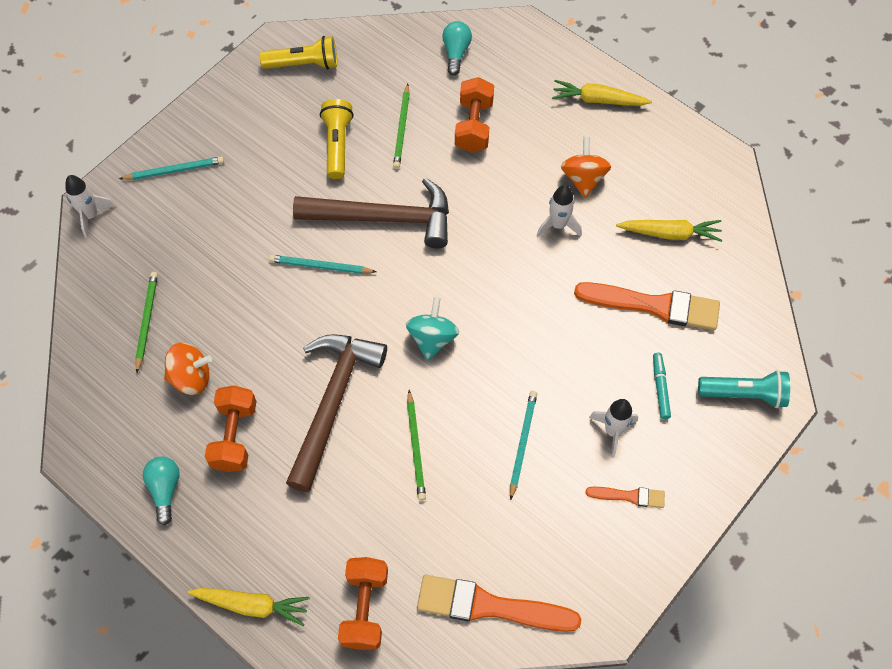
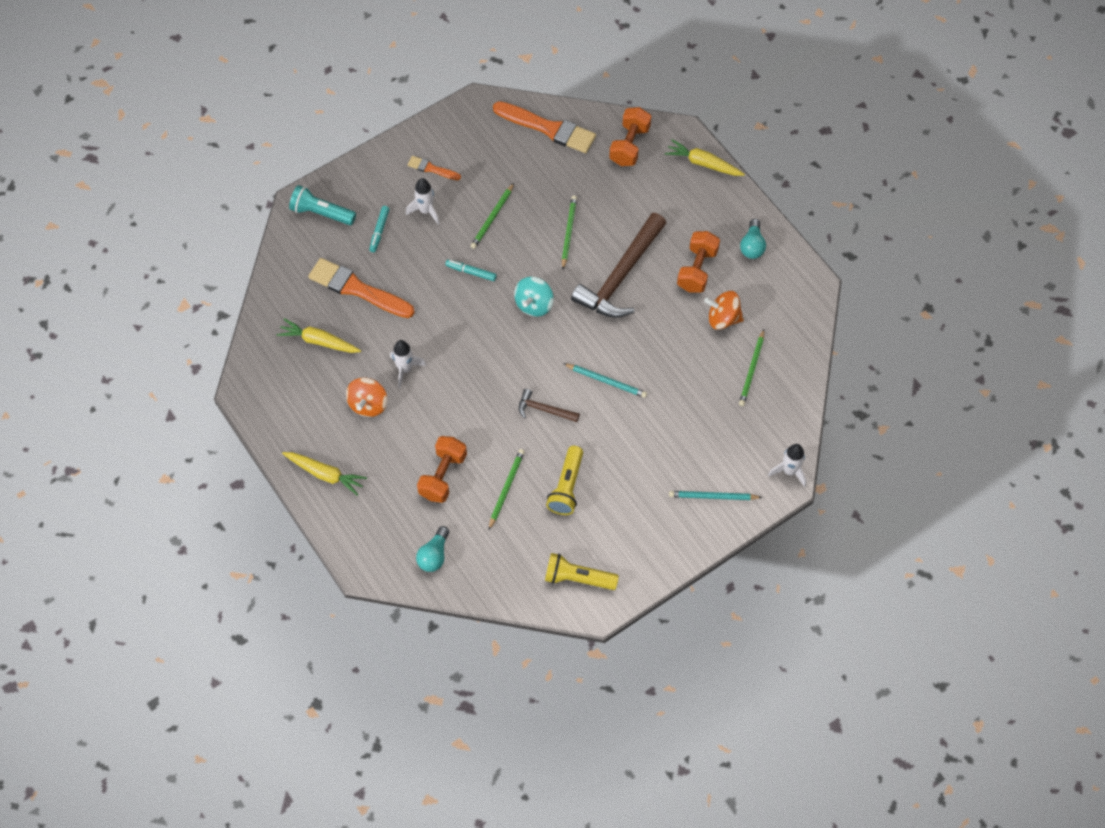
camera: 165 degrees left, 0 degrees up
(384, 218) = (544, 409): brown hammer -> brown hammer, size x0.47
(522, 443) = (492, 218): turquoise pencil -> green pencil
(524, 361) = (471, 272): none -> turquoise marker

